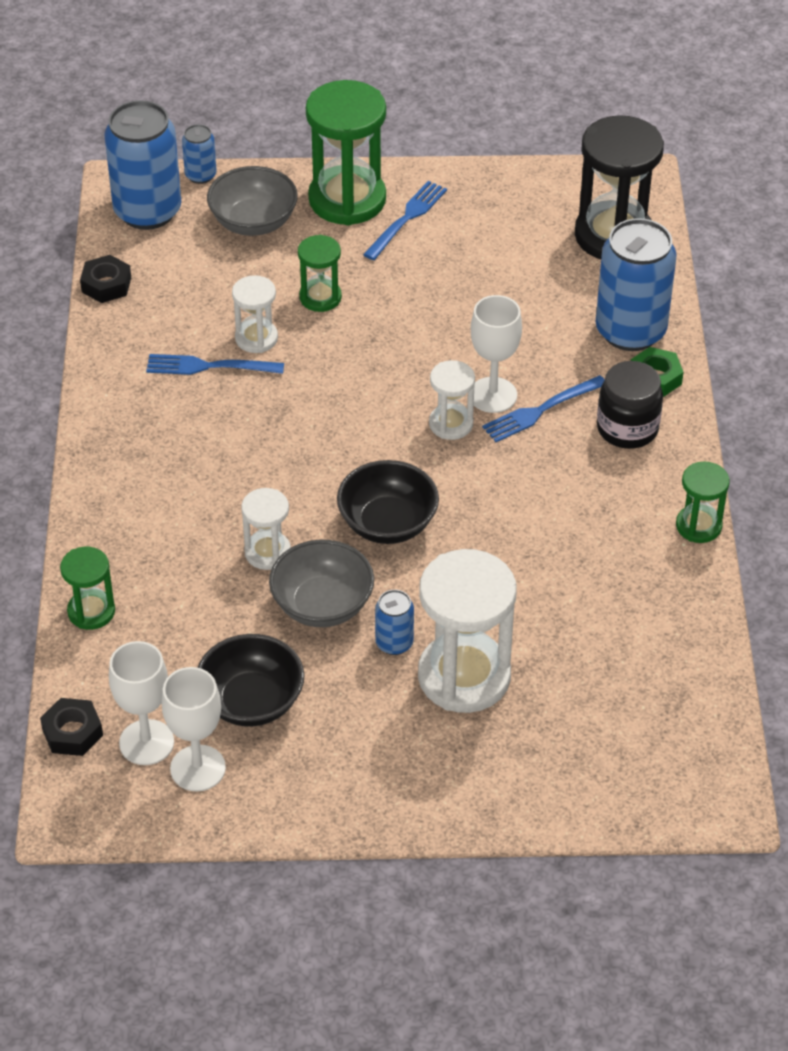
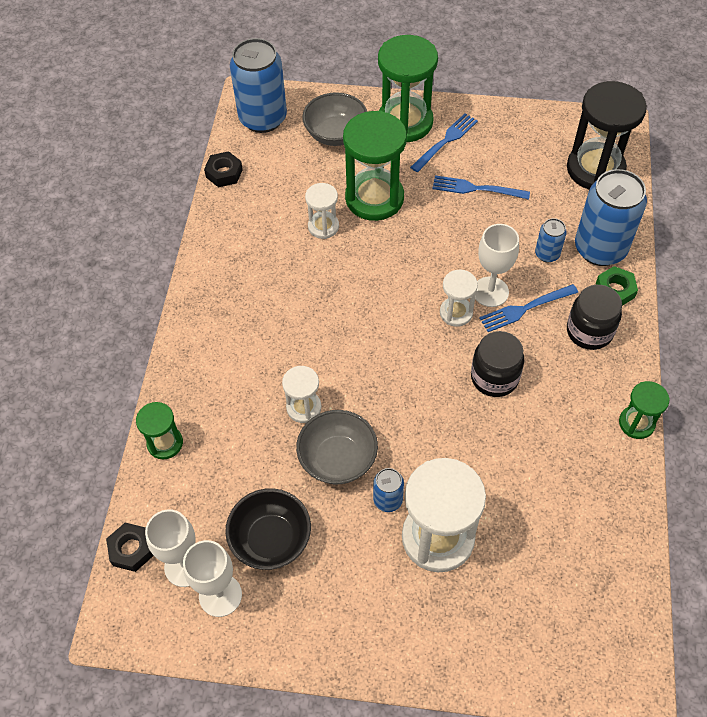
camera: 10 degrees right, 10 degrees up
(200, 175) = (304, 94): blue can -> blue can (547, 254)
(209, 366) = (286, 246): blue fork -> blue fork (476, 189)
(320, 297) = (374, 198): green hourglass -> green hourglass, size x1.91
(387, 523) = (397, 393): black bowl -> none
(511, 493) = (494, 377): none -> black jar

